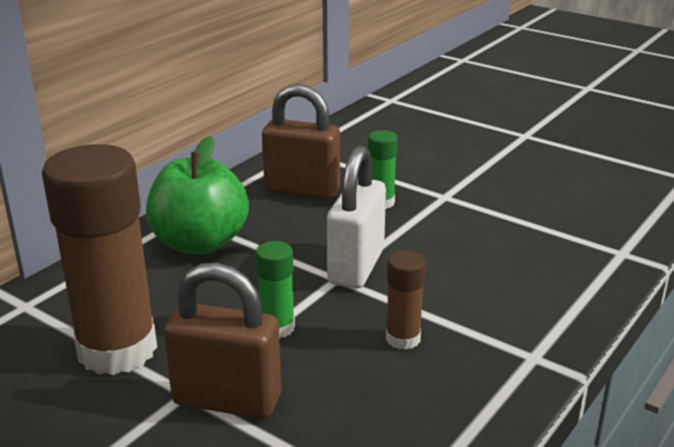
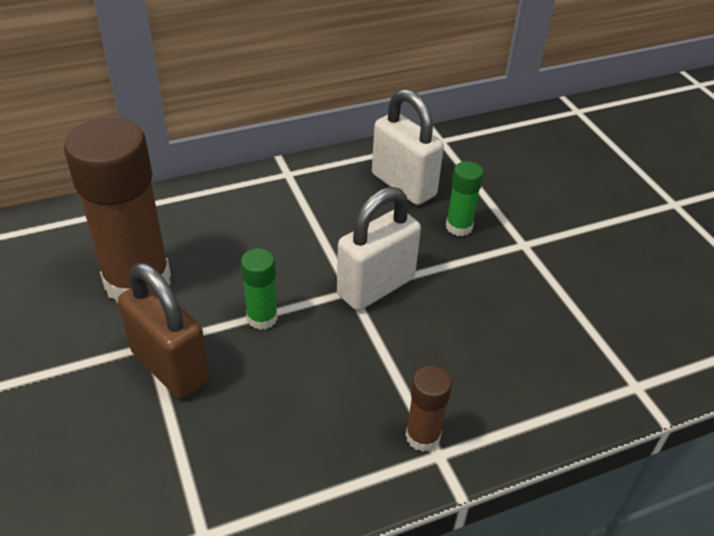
camera: 30 degrees right, 15 degrees up
(200, 243) = (277, 206): green apple -> none
(302, 190) = (403, 185): brown padlock -> white padlock
(403, 339) = (347, 378): brown glue stick -> brown glue stick (422, 436)

